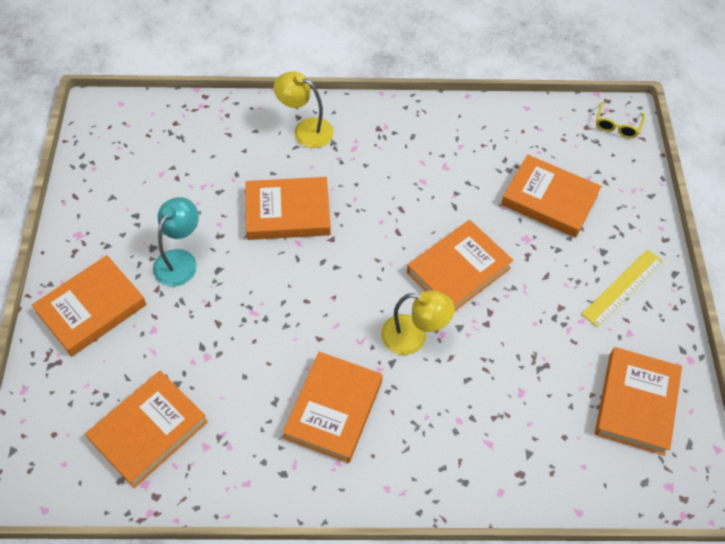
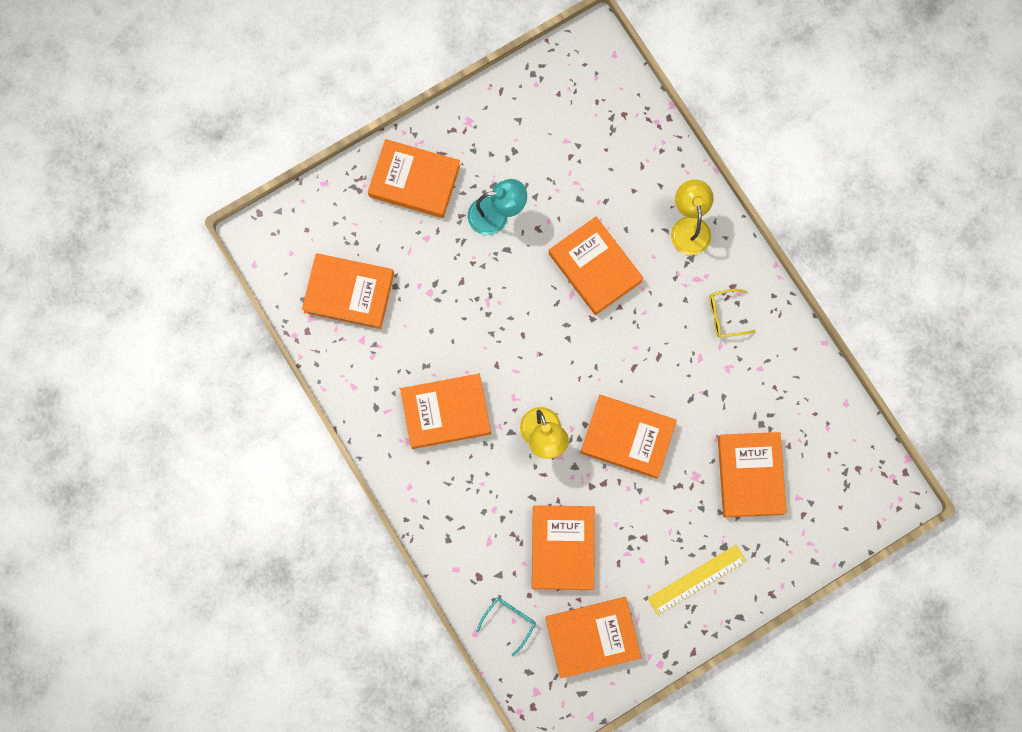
camera: 60 degrees right, 20 degrees up
(532, 380) = (562, 548): none -> orange book
(582, 470) = (509, 621): none -> turquoise glasses
(617, 126) = (878, 495): yellow glasses -> yellow glasses (725, 315)
(623, 287) = (697, 579): yellow ruler -> yellow ruler turned 45 degrees counterclockwise

